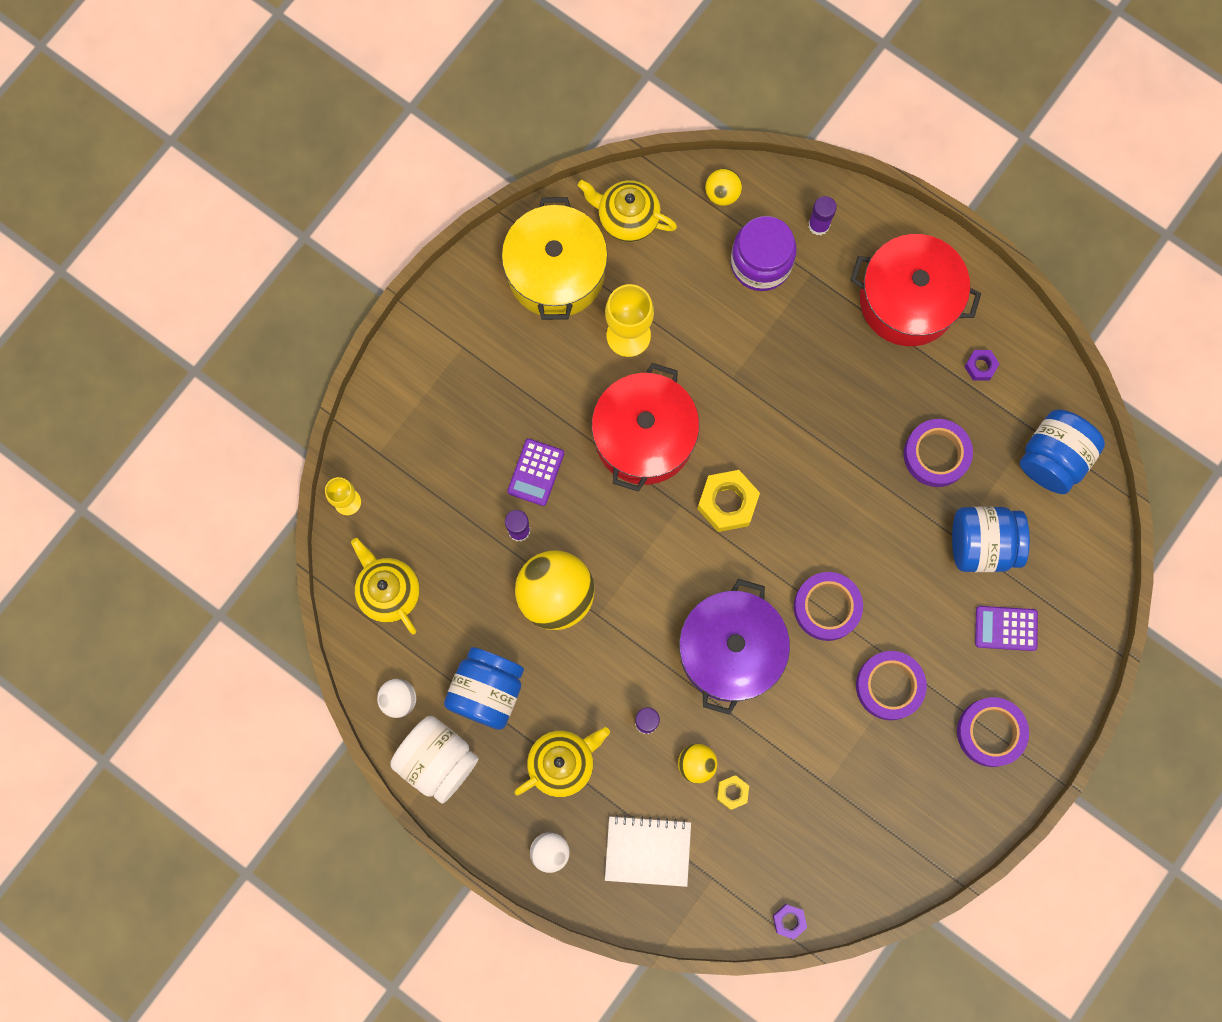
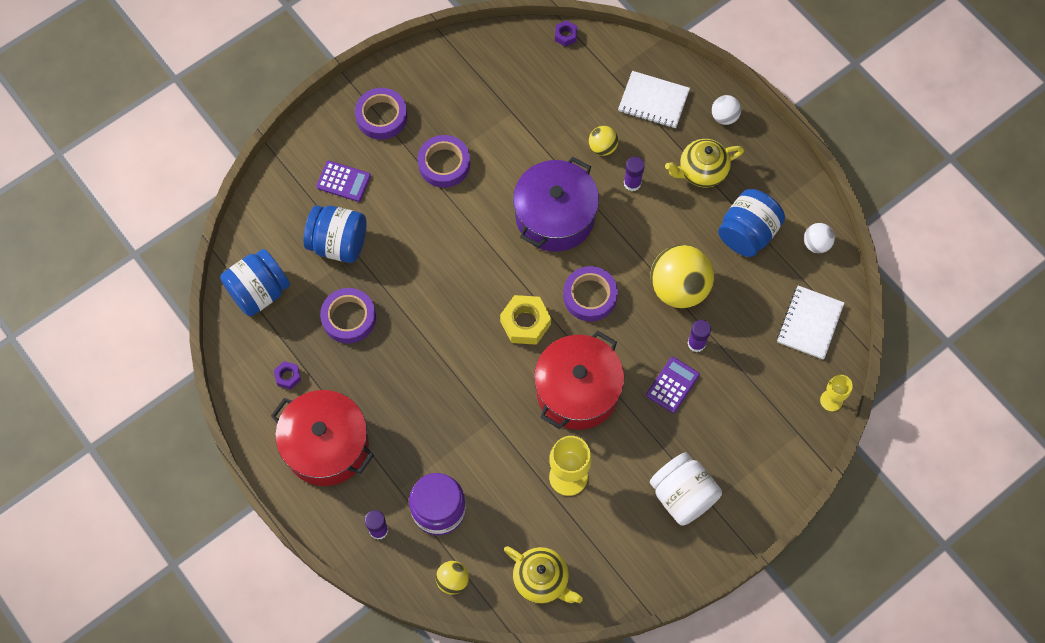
camera: 165 degrees left, 10 degrees down
(389, 591) = (809, 323): yellow teapot -> white notebook
(437, 761) = (794, 195): white jar -> white jar (682, 495)
(556, 272) = (616, 548): yellow pot -> none
(732, 792) = (581, 123): yellow nut -> none
(827, 607) = (472, 228): purple tape -> purple tape (590, 296)

